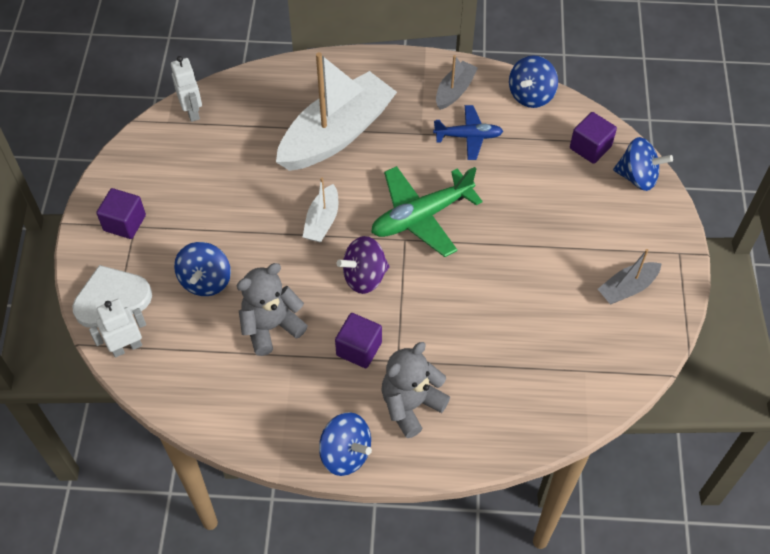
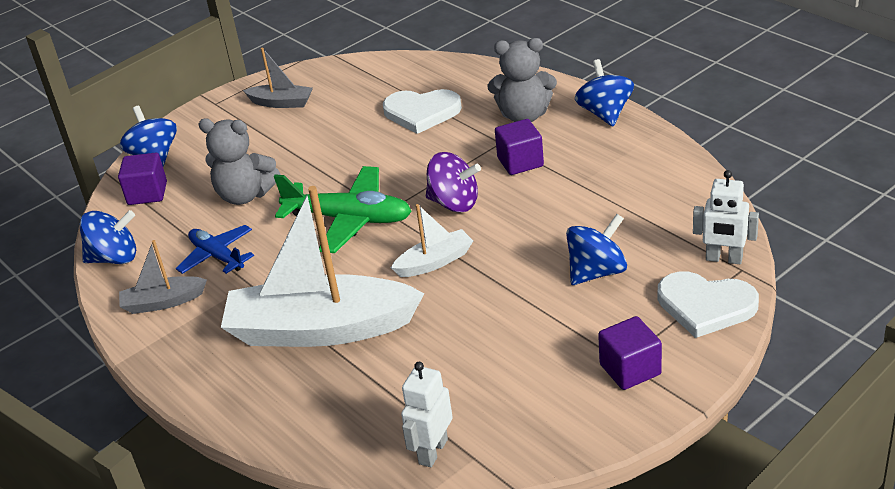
camera: 130 degrees left, 20 degrees down
(271, 327) = (574, 209): grey teddy bear -> grey teddy bear (245, 195)
(500, 353) = (421, 112): none -> white heart

